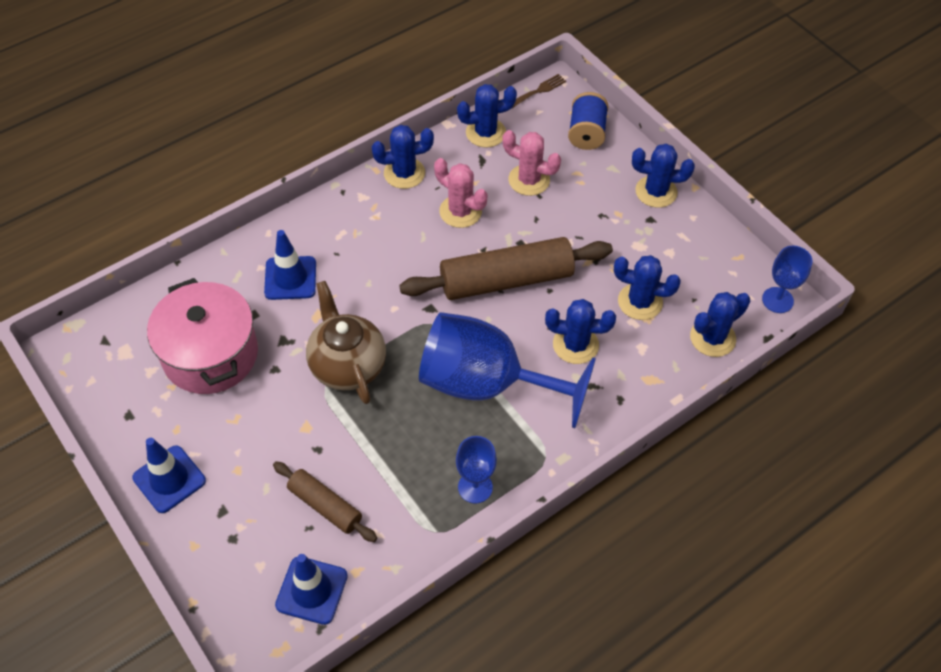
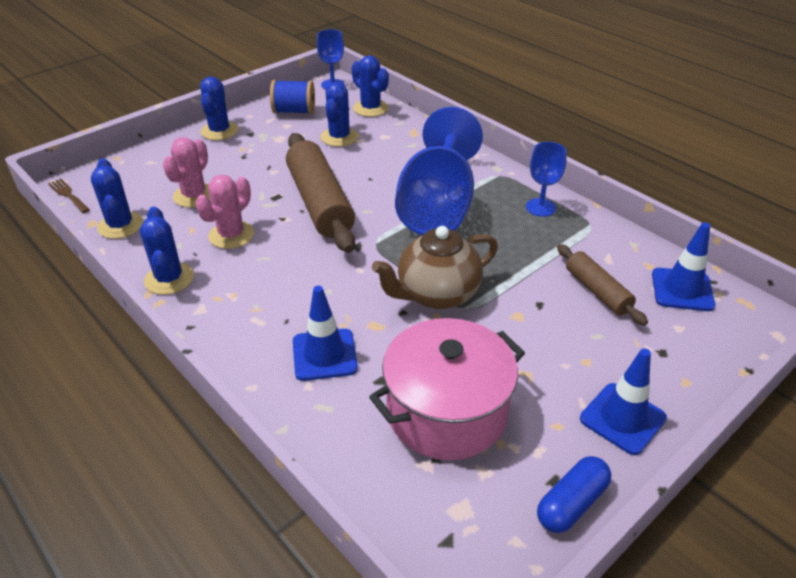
camera: 95 degrees left, 15 degrees down
(107, 421) = (571, 503): none -> blue capsule
(325, 506) = (597, 291): brown rolling pin -> brown rolling pin turned 60 degrees counterclockwise
(575, 345) = (387, 165): blue cactus -> none
(586, 133) = (139, 166): blue spool -> blue spool (294, 111)

